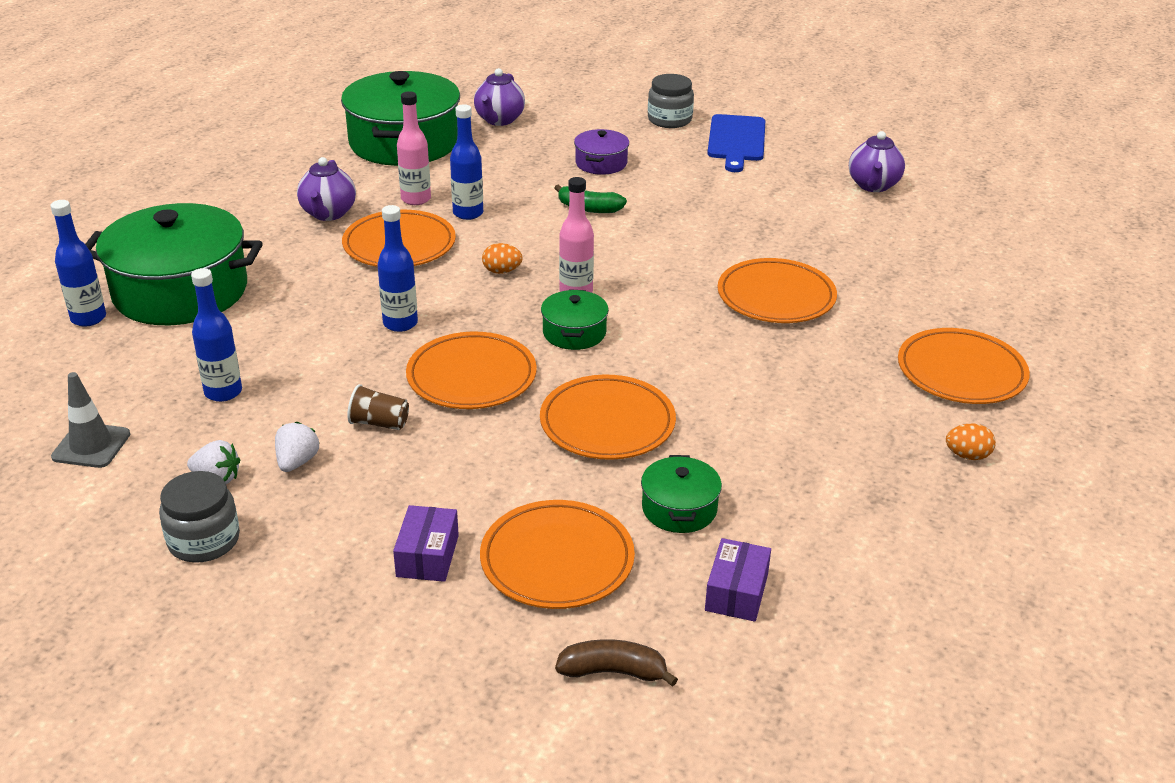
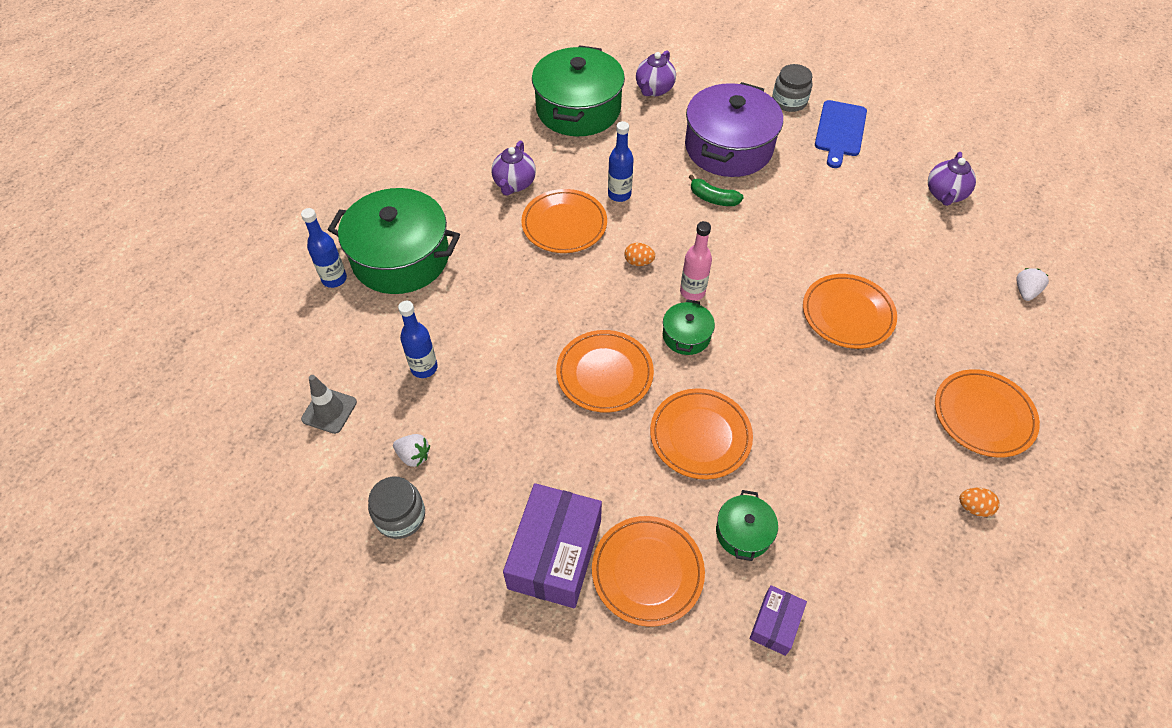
camera: 10 degrees right, 20 degrees up
(297, 462) = (471, 446): white strawberry -> white strawberry (1025, 291)
(379, 423) = (532, 414): brown cup -> none
(400, 323) = (557, 310): blue bottle -> none
(416, 199) = (581, 174): pink bottle -> none
(427, 556) = (555, 554): purple box -> purple box, size x1.94
(601, 163) = (728, 147): purple pot -> purple pot, size x2.16
(613, 672) = (675, 688): brown banana -> none

